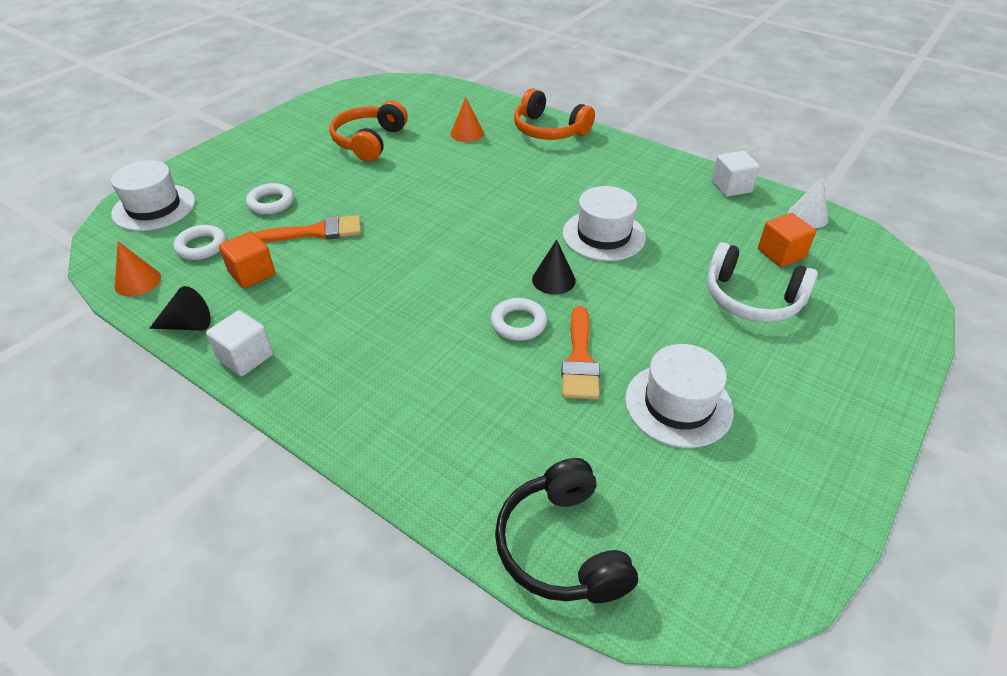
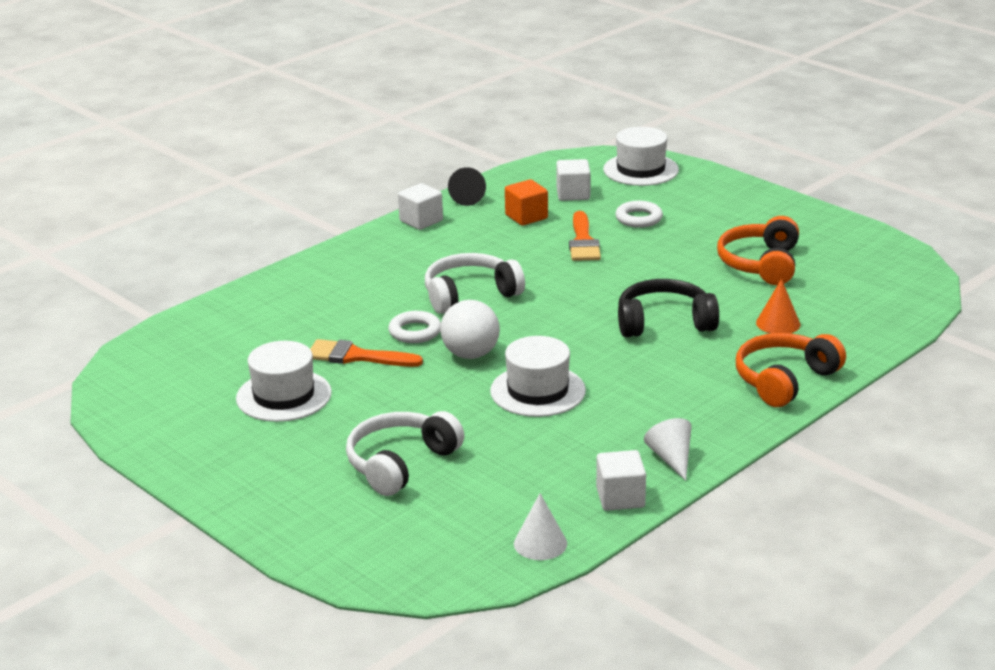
camera: 100 degrees right, 15 degrees down
(137, 281) = (530, 175): orange cone -> none
(201, 246) = (573, 194): white ring -> white cube
(369, 141) = (760, 264): orange headphones -> orange headphones turned 105 degrees counterclockwise
(434, 294) = (470, 295): none -> white headphones
(553, 280) = (470, 354): black cone -> white ball
(561, 546) = (187, 331): black headphones -> black headphones (664, 322)
(671, 169) = (671, 458): none -> white cone
(781, 253) = (470, 502): orange cube -> none

